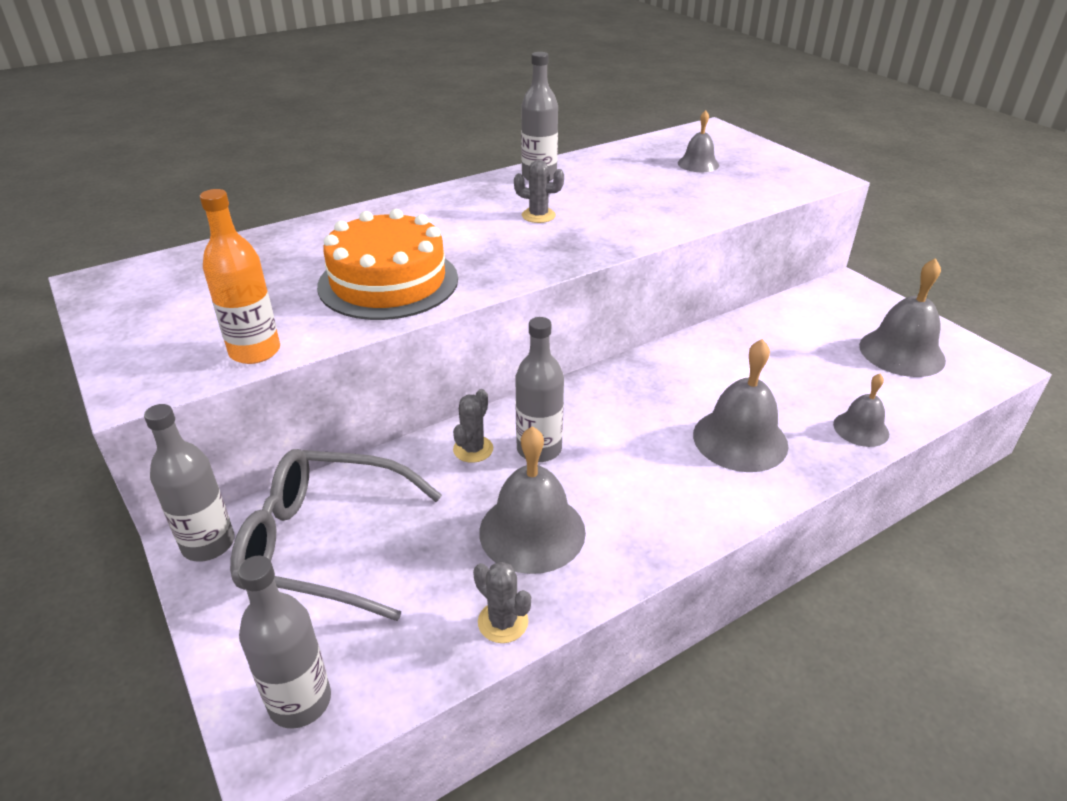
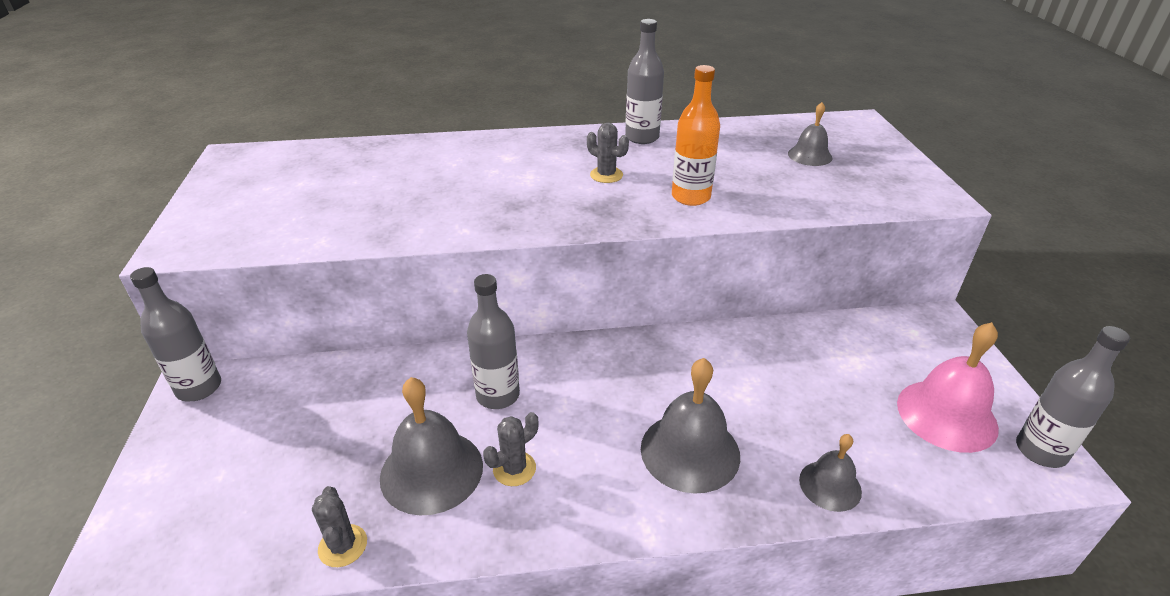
camera: 25 degrees right, 0 degrees up
(255, 351) = (276, 241): orange bottle -> orange bottle (690, 197)
(300, 701) = (152, 546): grey bottle -> grey bottle (1040, 451)
(325, 544) = (272, 419): grey glasses -> none
(388, 282) = (426, 207): orange cake -> none
(473, 449) = (444, 376): grey cactus -> grey cactus (514, 469)
(901, 352) = (946, 415): grey bell -> pink bell

